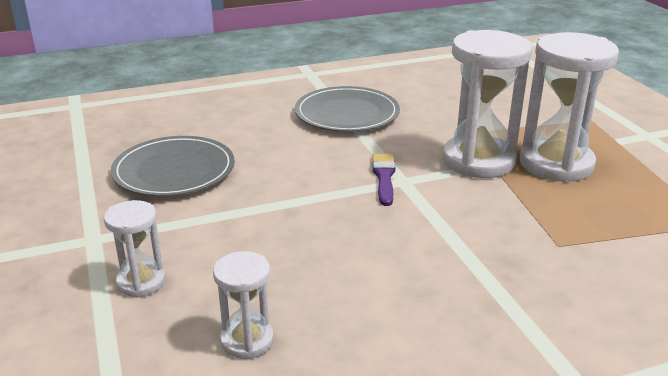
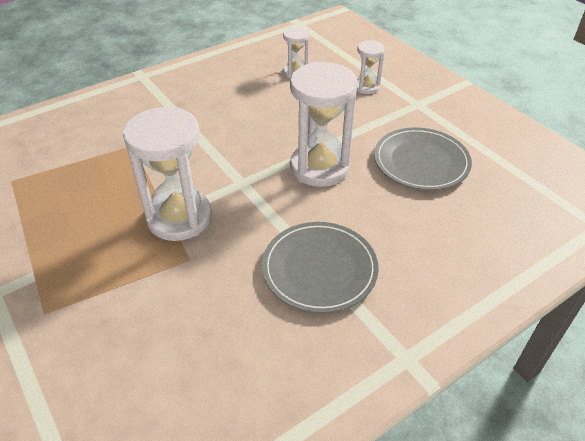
camera: 165 degrees right, 15 degrees up
(384, 177) = (257, 184): purple brush -> none
(556, 164) = (109, 226): white hourglass -> white hourglass (319, 167)

